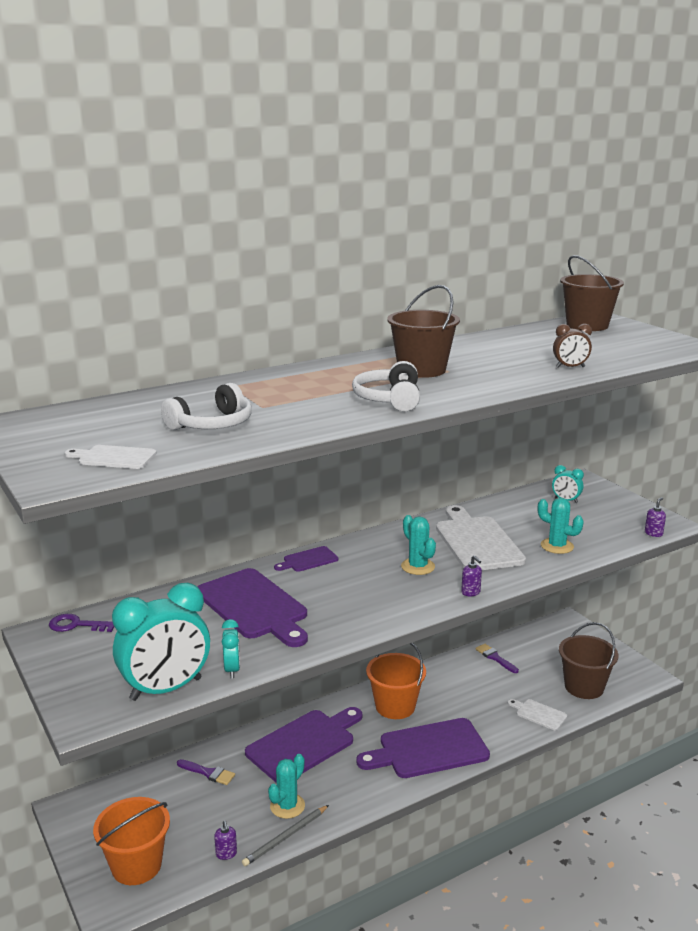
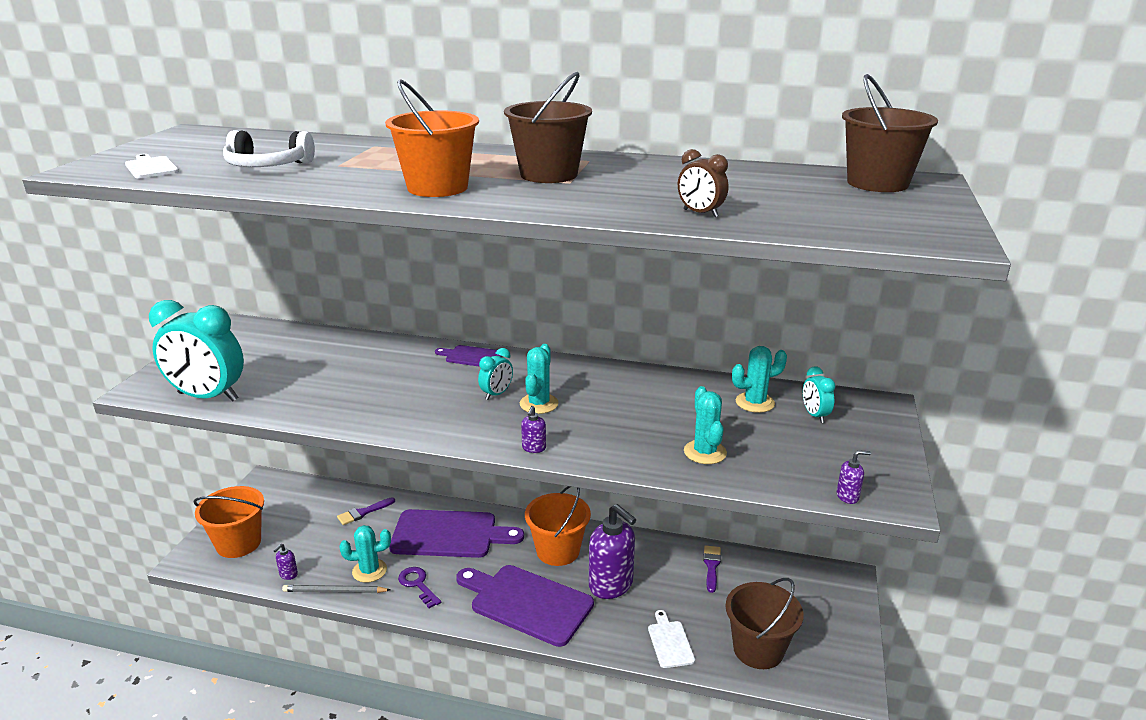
camera: 45 degrees right, 5 degrees up
(76, 625) = (255, 329): purple key -> purple key (418, 584)
(208, 773) = (363, 512): purple brush -> purple brush turned 75 degrees clockwise
(232, 669) = (263, 407): turquoise clock -> turquoise clock (496, 394)
(254, 606) = (366, 371): purple cutting board -> none
(389, 399) = (437, 188): white headphones -> orange bucket
(459, 705) = (611, 585): none -> purple soap dispenser
(477, 541) = (636, 409): white cutting board -> none
(527, 507) = (755, 403): none -> turquoise cactus

